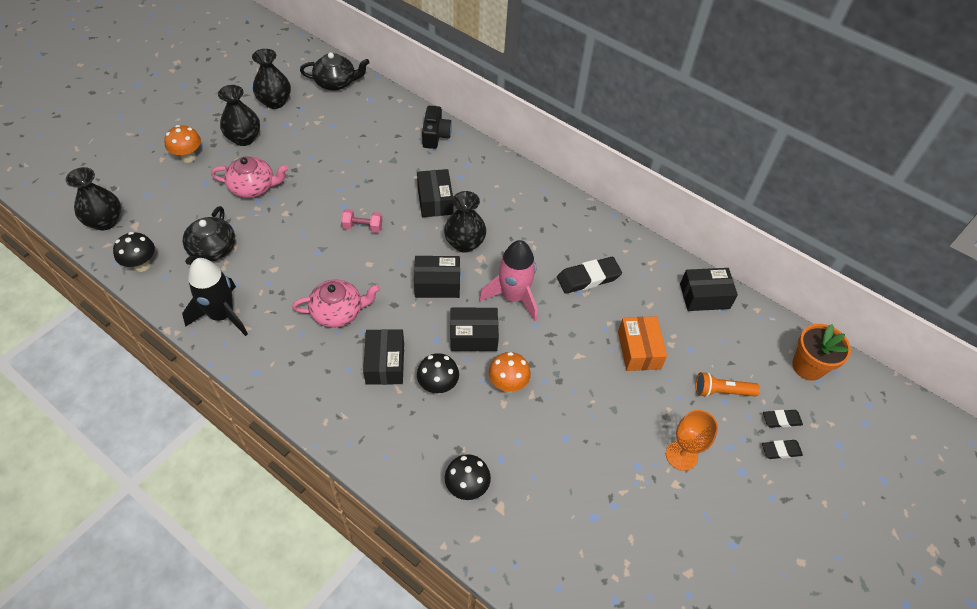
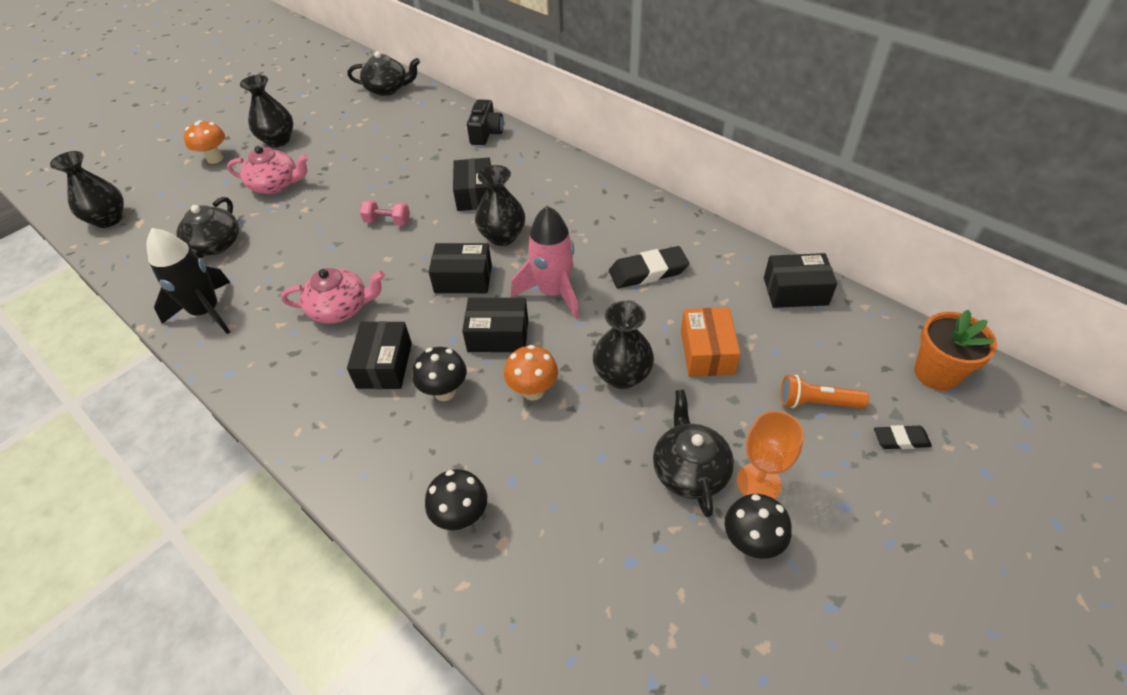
camera: 10 degrees right, 5 degrees down
(142, 265) = (133, 261): black mushroom -> black mushroom (751, 543)
(275, 102) = (319, 107): black vase -> black vase (622, 376)
(631, 447) = (689, 470): none -> black teapot
(781, 450) = (901, 479): black eraser -> none

